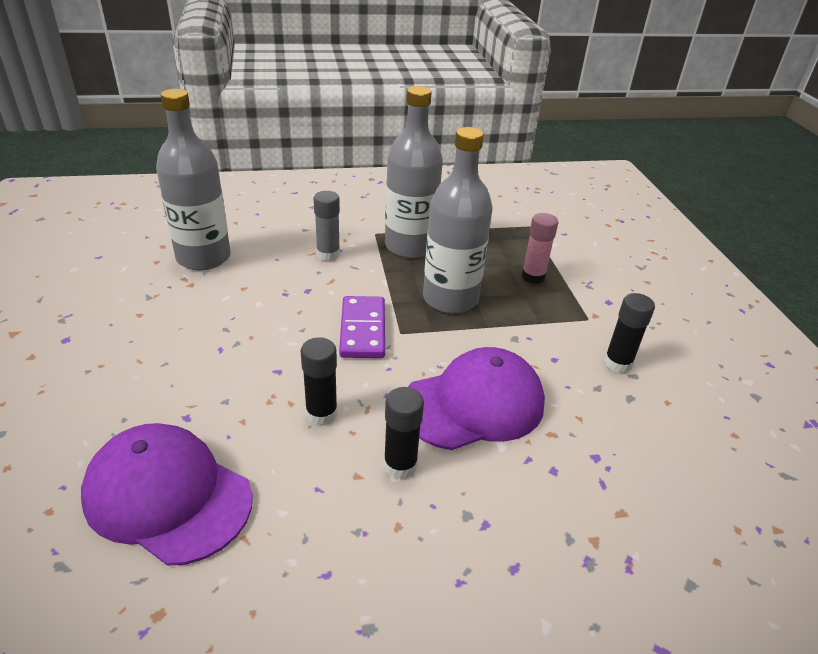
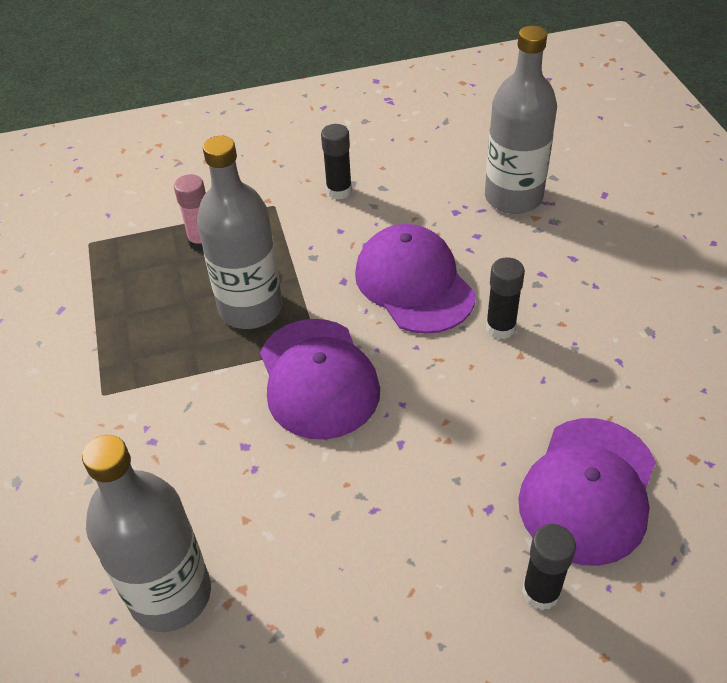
camera: 90 degrees left, 10 degrees up
(321, 414) = (454, 393): black glue stick -> black glue stick (541, 592)
(328, 254) = (159, 438): grey glue stick -> none
(363, 330) = (318, 378): purple domino -> purple cap
(409, 246) = (137, 354): grey bottle -> grey bottle (513, 197)

